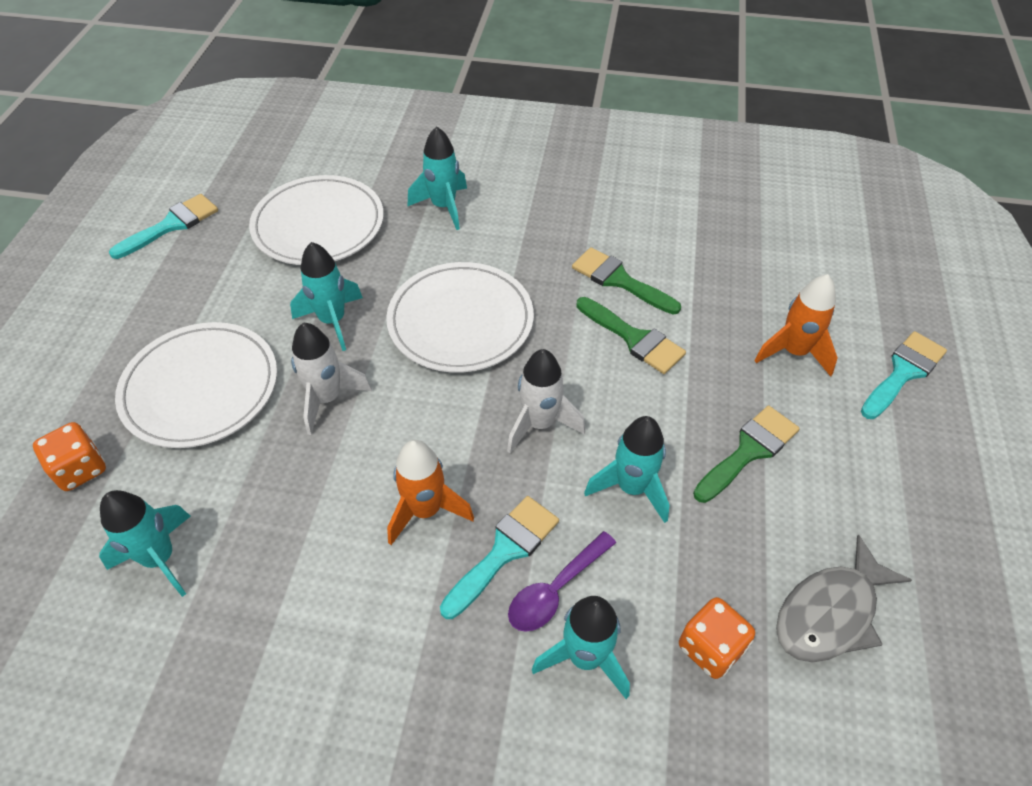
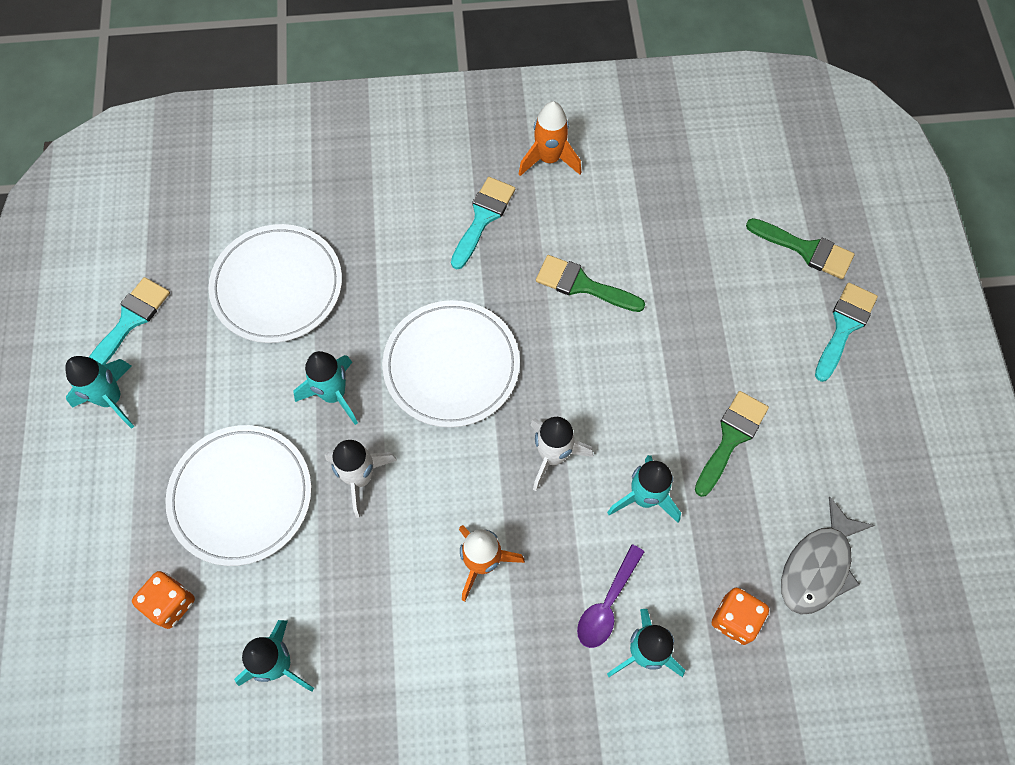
camera: 15 degrees left, 15 degrees up
(444, 207) = (392, 235): turquoise rocket -> turquoise rocket (111, 399)
(504, 551) = (558, 582): turquoise brush -> turquoise brush (483, 218)
(634, 338) = (611, 347): green brush -> green brush (806, 249)
(794, 352) = (750, 328): orange rocket -> orange rocket (549, 159)

